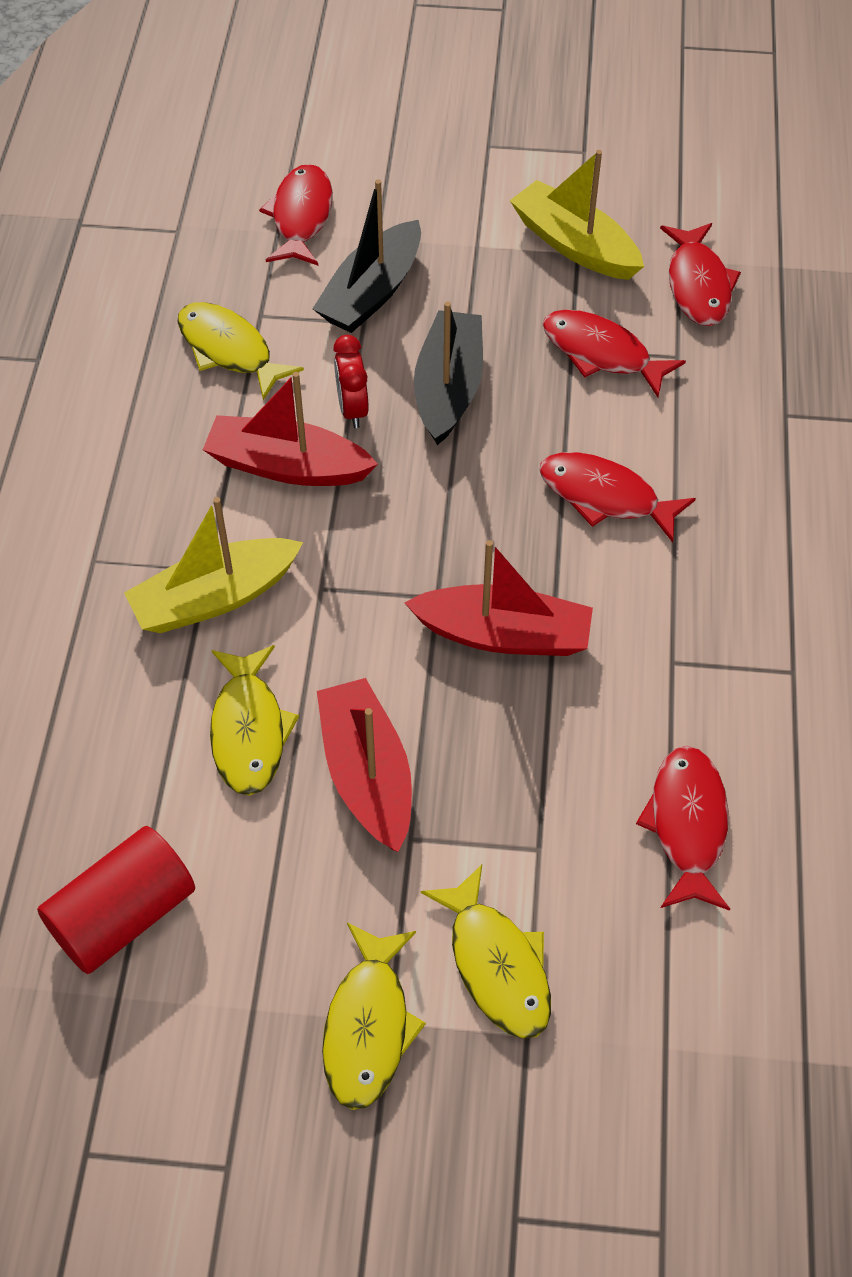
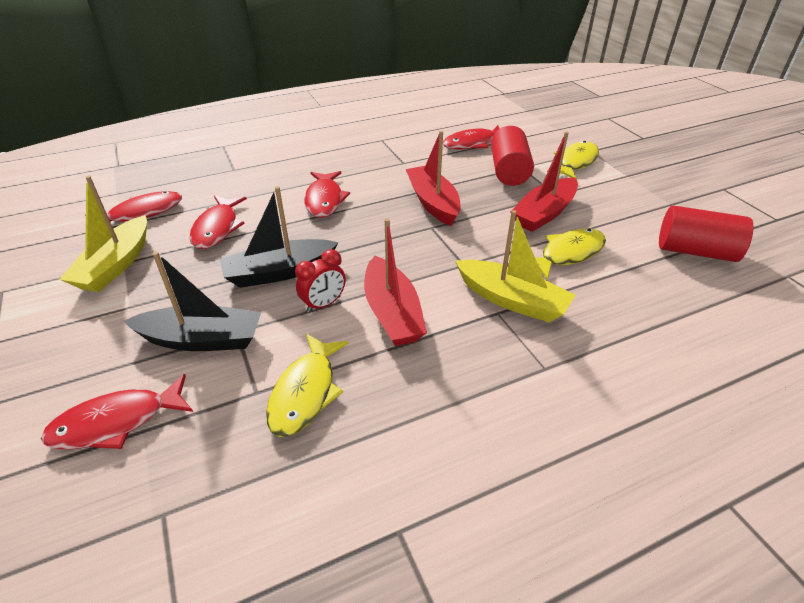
camera: 120 degrees left, 15 degrees down
(368, 1026) = (636, 179): yellow fish -> none
(535, 815) = (509, 171): none -> red cylinder

